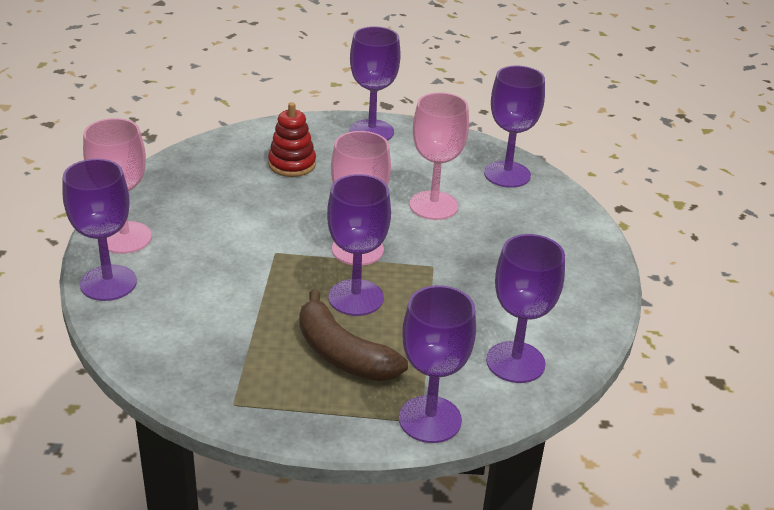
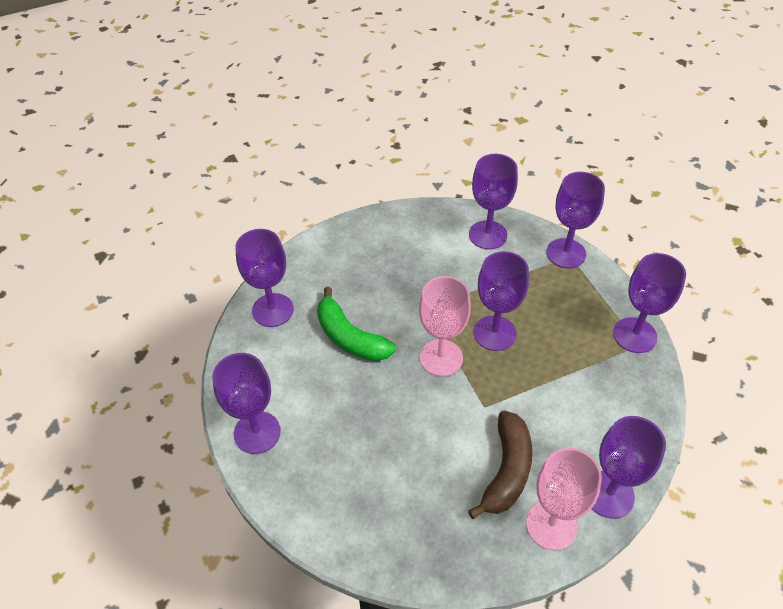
camera: 115 degrees left, 15 degrees up
(250, 408) = (634, 335): none -> purple goblet
(292, 164) = (354, 465): red stacking toy -> none
(342, 354) = (552, 314): brown banana -> brown banana (507, 470)
(433, 205) = (350, 337): pink goblet -> green banana

